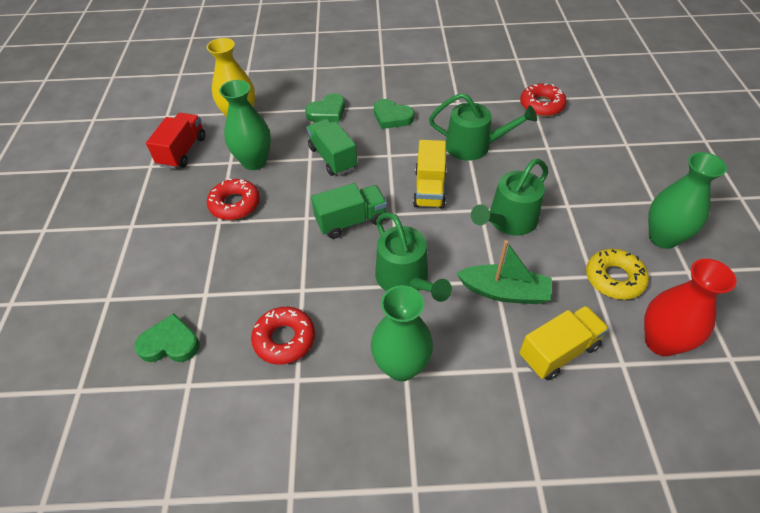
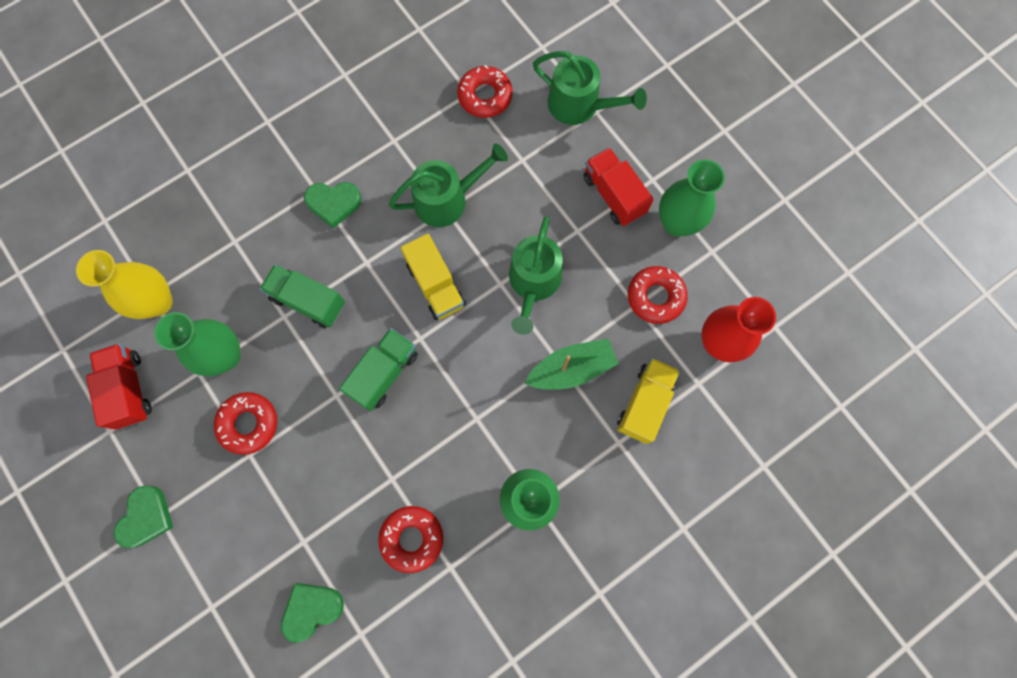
camera: 35 degrees left, 25 degrees up
(327, 112) = (254, 236): green heart -> green heart (146, 517)
(405, 279) = (478, 408): green watering can -> green watering can (579, 105)
(613, 197) = (613, 195): none -> red truck
(614, 278) = (655, 297): yellow donut -> red donut

